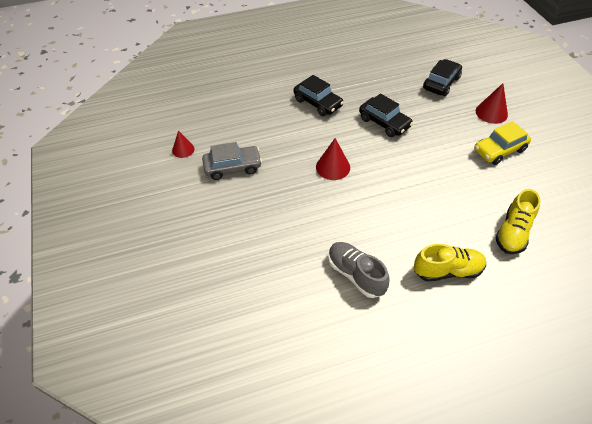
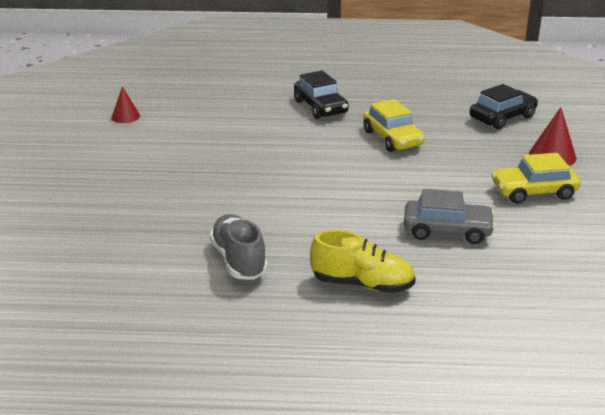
camera: 20 degrees right, 20 degrees down
(232, 167) = (169, 141): grey car -> grey car (447, 230)
(333, 167) = (291, 164): red cone -> none
(384, 123) = (392, 138): black car -> yellow car
(513, 232) = (486, 270): yellow shoe -> none

